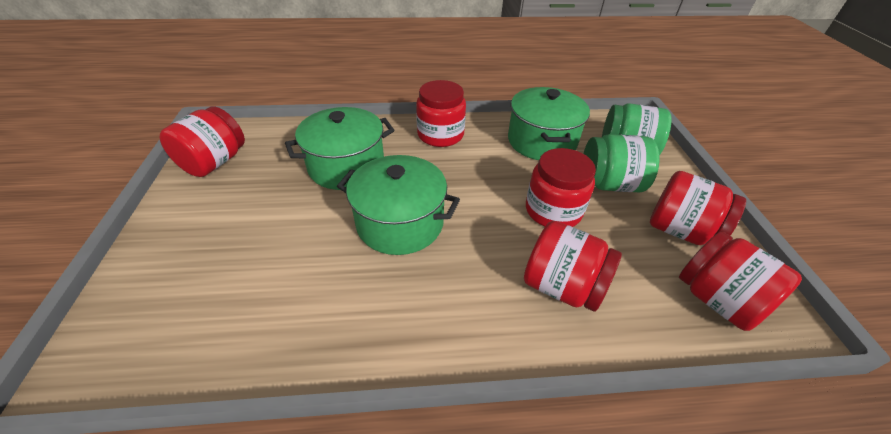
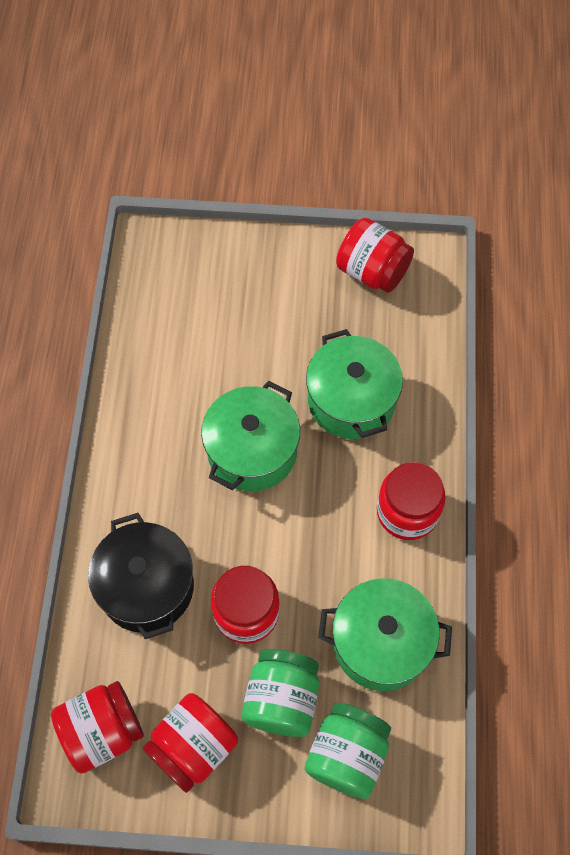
camera: 100 degrees right, 20 degrees up
(562, 286) = (146, 587): red jar -> black pot

